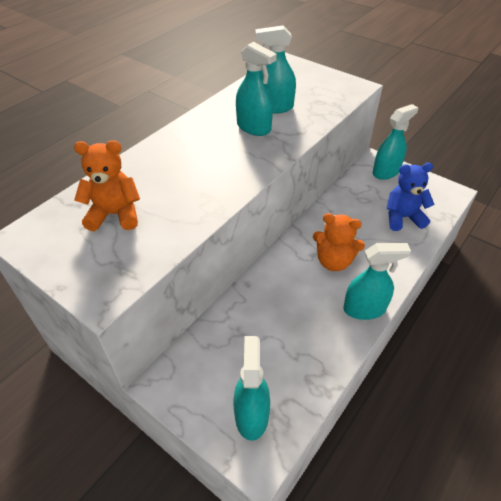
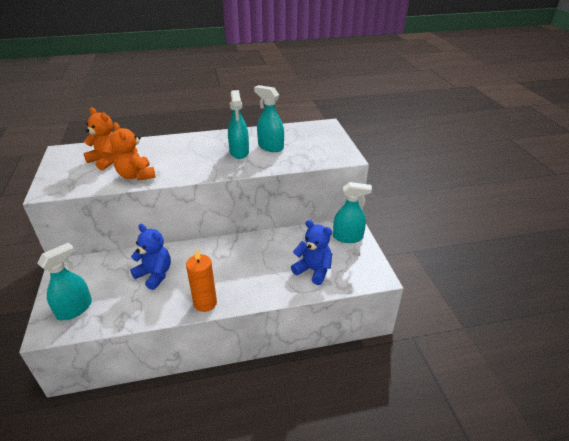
camera: 40 degrees right, 10 degrees down
(278, 317) = (155, 275): none -> blue teddy bear
(334, 261) = (229, 267): orange teddy bear -> orange teddy bear (136, 175)
(364, 309) = (205, 303): turquoise spray bottle -> orange candle

